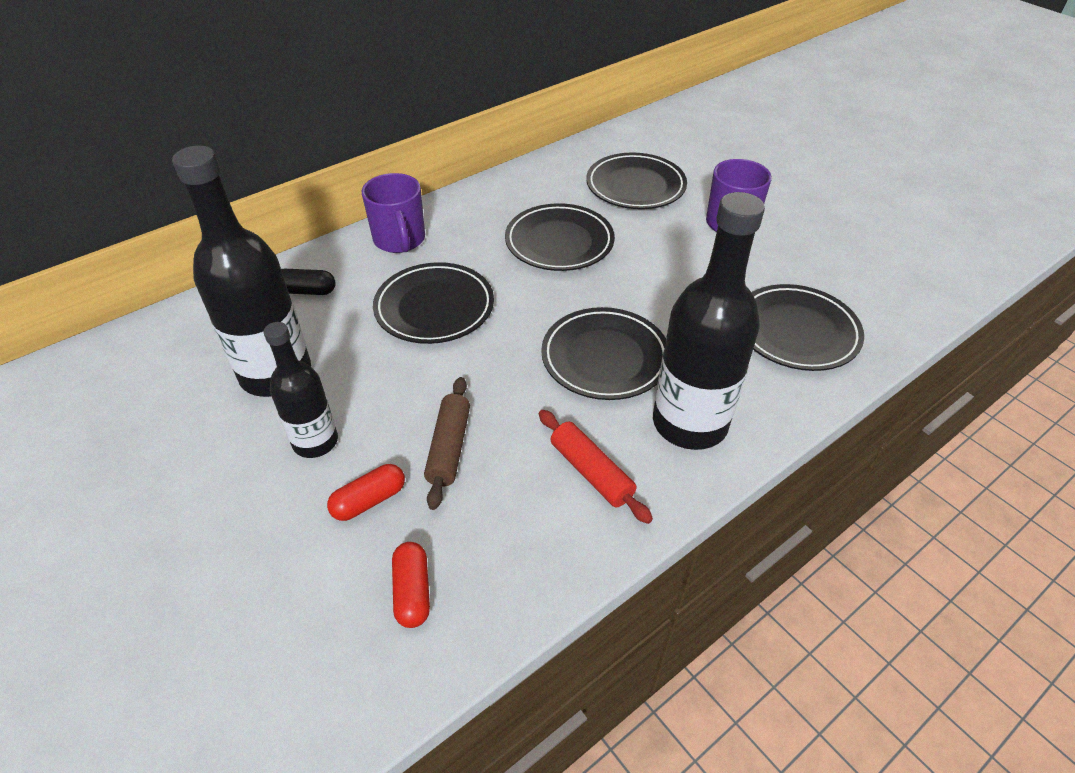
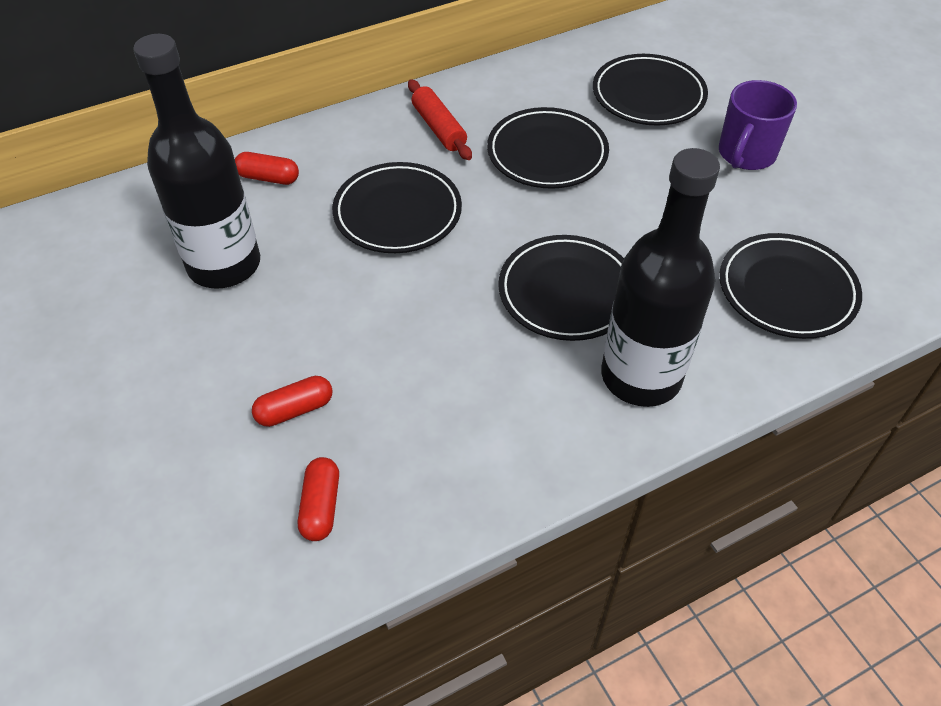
camera: 10 degrees right, 5 degrees up
(306, 291) = (268, 178): black capsule -> red capsule
(315, 442) = (252, 342): black bottle -> none
(399, 240) = (375, 131): purple mug -> none
(449, 448) = (383, 367): brown rolling pin -> none
(591, 472) = (524, 413): red rolling pin -> red rolling pin (438, 128)

